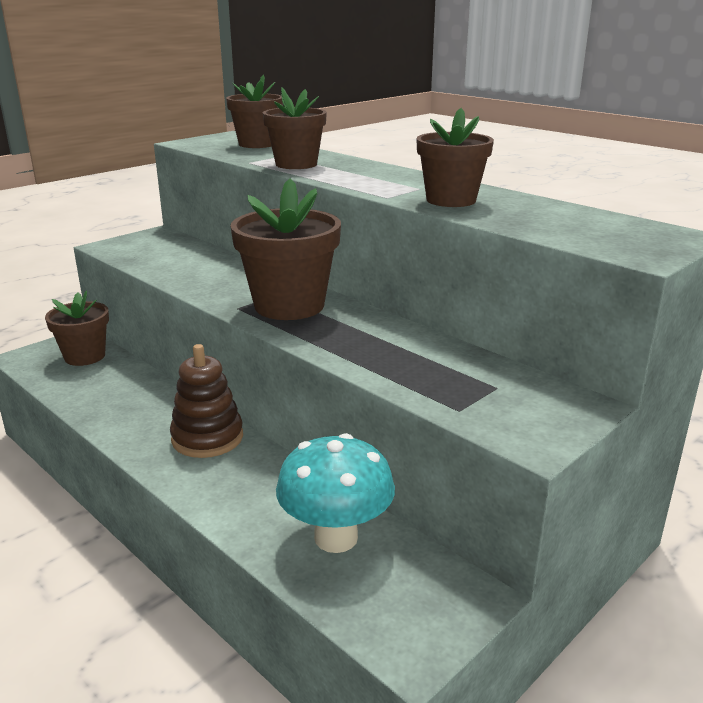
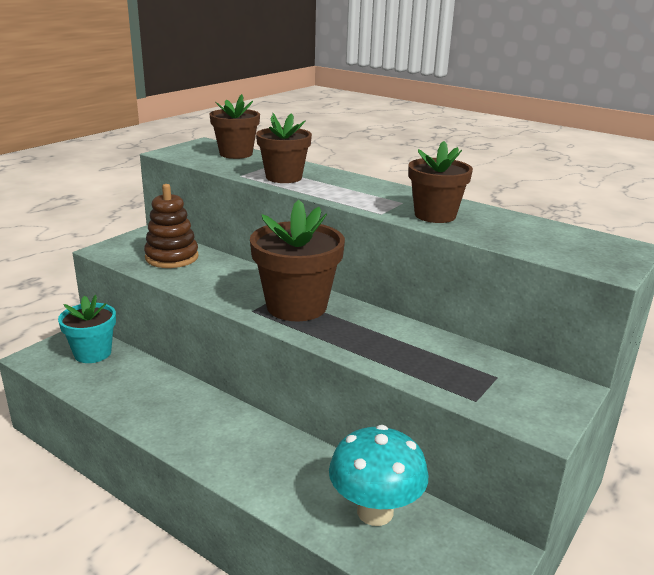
camera: 10 degrees left, 0 degrees up
(85, 356) = (92, 353): brown flower pot -> turquoise flower pot
(207, 438) = (234, 427): brown stacking toy -> brown stacking toy (172, 257)

